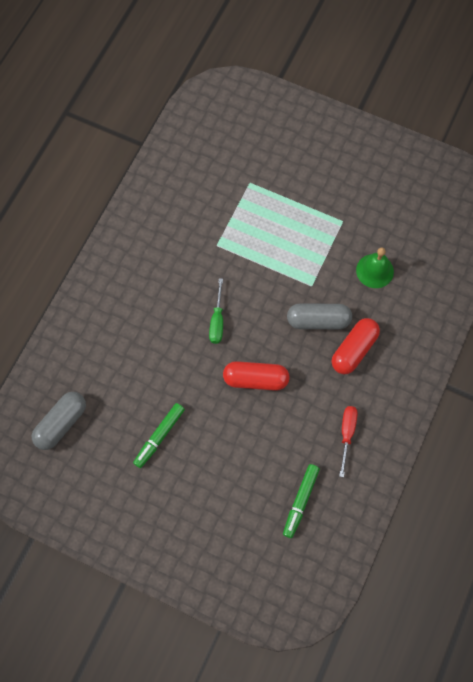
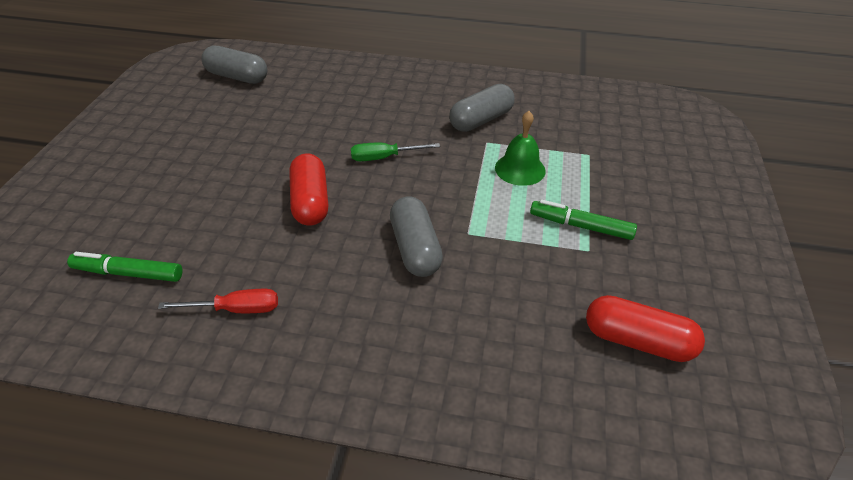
camera: 75 degrees right, 25 degrees down
(159, 437) = (225, 138): green marker -> green marker (581, 226)
(187, 240) = (481, 120): none -> grey capsule
(354, 350) = (379, 296): red capsule -> red capsule (638, 341)
(375, 271) = (525, 301): green bell -> green bell (520, 169)

